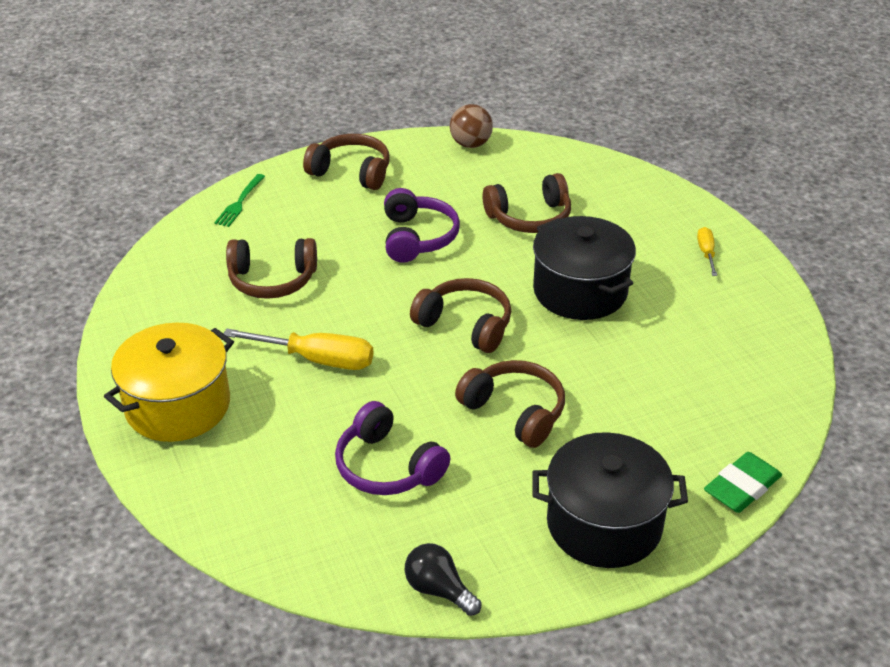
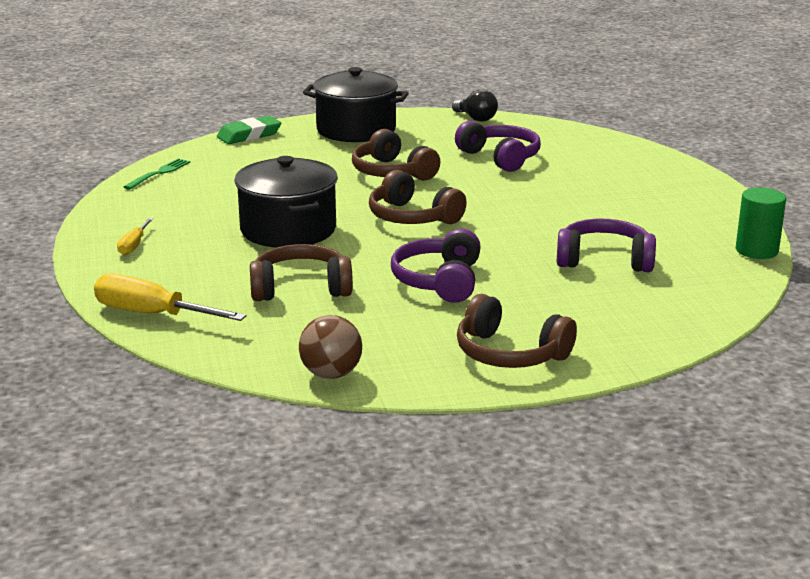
camera: 170 degrees left, 15 degrees down
(123, 310) = (756, 250): none -> green cylinder
(178, 406) = (674, 193): yellow pot -> none
(240, 202) = (658, 332): green fork -> green fork (159, 173)
(272, 280) = (604, 260): brown headphones -> purple headphones
(317, 359) = (555, 208): yellow screwdriver -> yellow screwdriver (153, 314)

